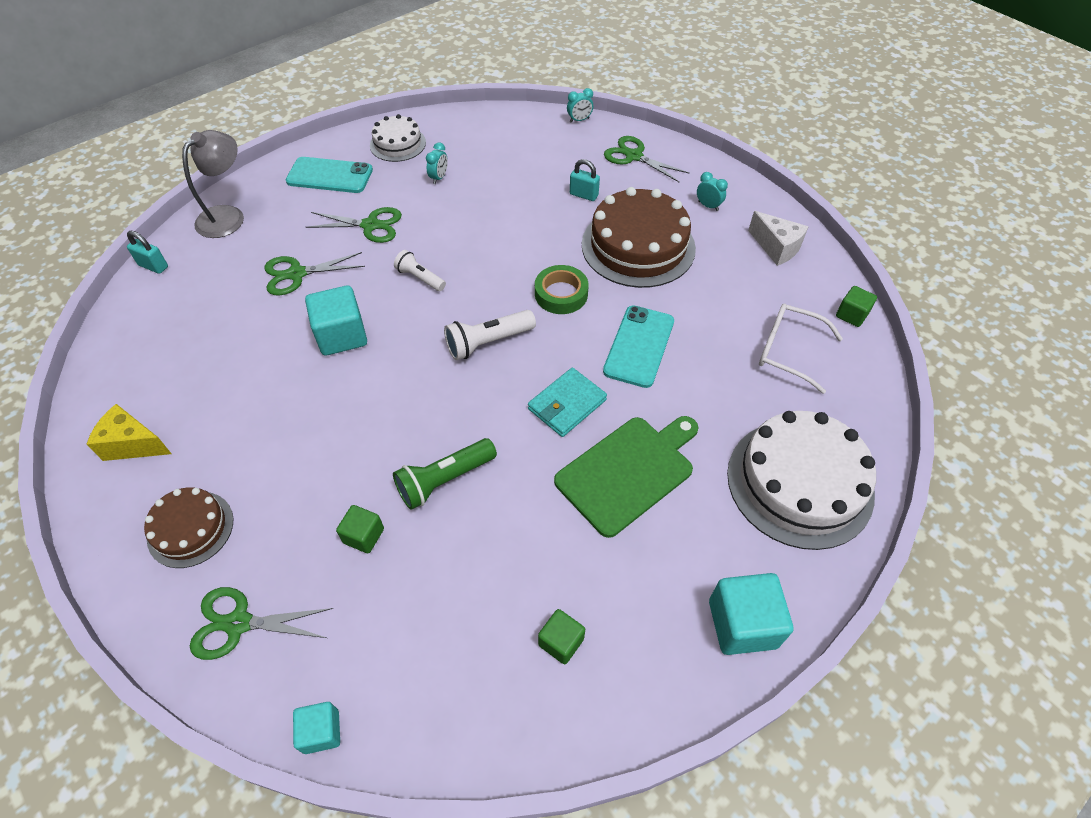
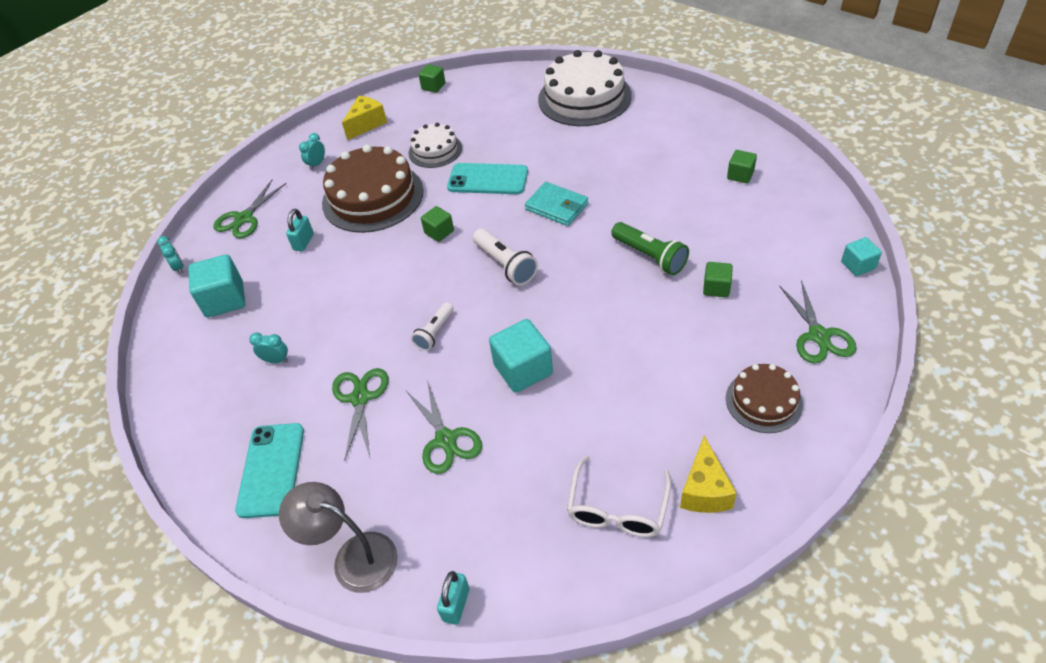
camera: 95 degrees left, 5 degrees down
(398, 144) = (209, 418): white cake -> white cake (435, 150)
(561, 294) = (439, 232): green tape -> green cube
(628, 471) = (605, 167): green cutting board -> none
(742, 624) = (690, 110): turquoise cube -> turquoise cube (225, 300)
(776, 248) = (367, 124): white cheese -> yellow cheese
(789, 351) = (475, 110): white glasses -> white glasses (617, 508)

